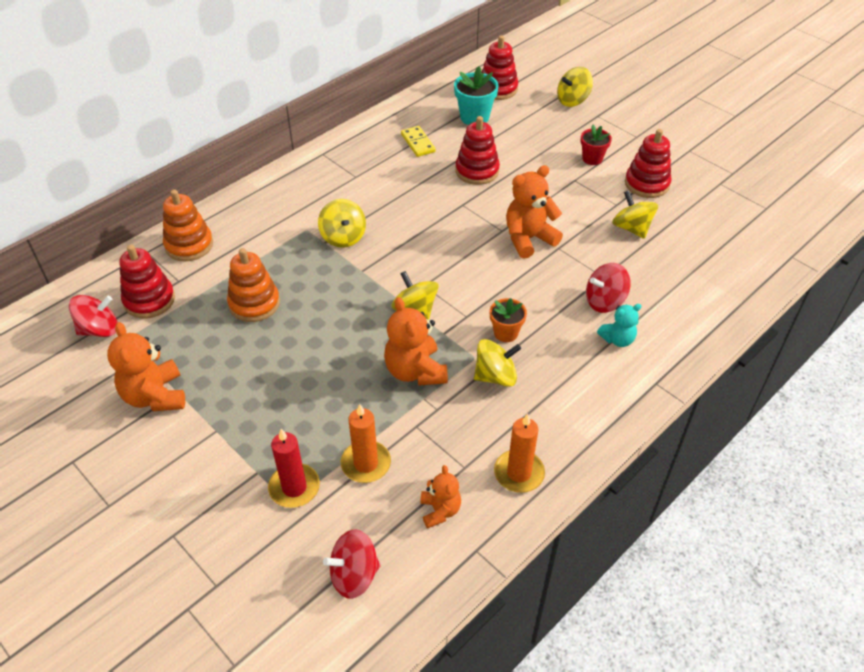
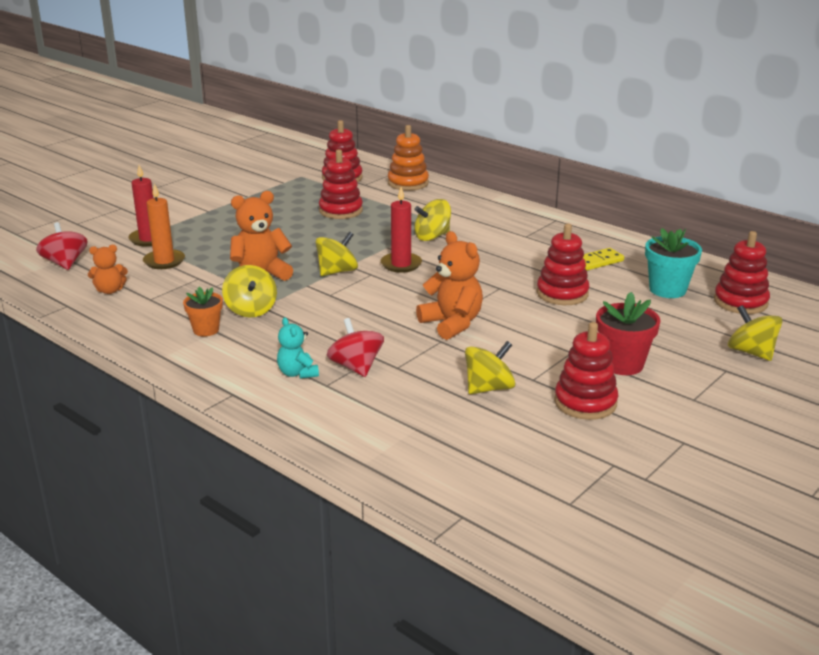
camera: 85 degrees right, 20 degrees down
(99, 329) = (310, 168): red spinning top -> none
(155, 396) = (244, 190): orange teddy bear -> none
(254, 303) = (341, 211): orange stacking toy -> red stacking toy
(405, 263) = (401, 264): none -> red candle
(506, 333) = (307, 313): orange flower pot -> orange flower pot (206, 330)
(519, 473) = (137, 321): orange candle -> none
(592, 159) = (622, 364): red flower pot -> red flower pot, size x1.52

